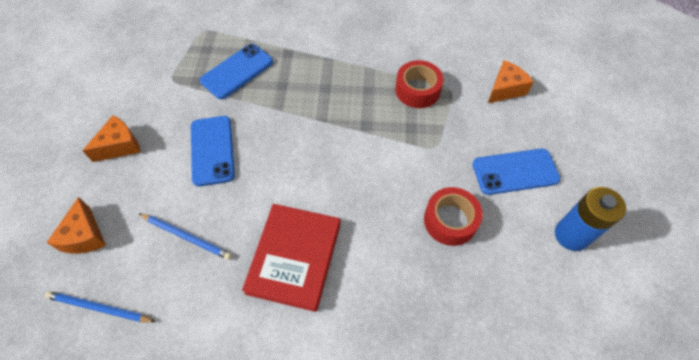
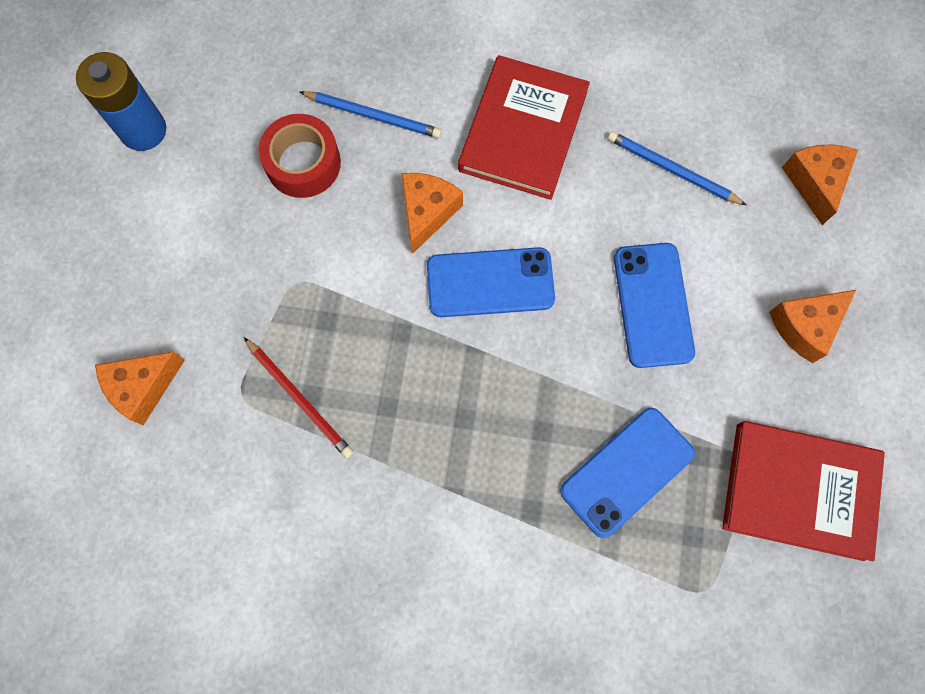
camera: 175 degrees left, 15 degrees up
(100, 308) = (766, 90): blue pencil -> blue pencil (373, 116)
(146, 70) = (799, 490): none -> red book
(358, 194) = (427, 212): none -> orange cheese
(417, 90) = (299, 398): red tape -> red pencil
(515, 172) = (185, 229): blue phone -> blue phone (490, 283)

